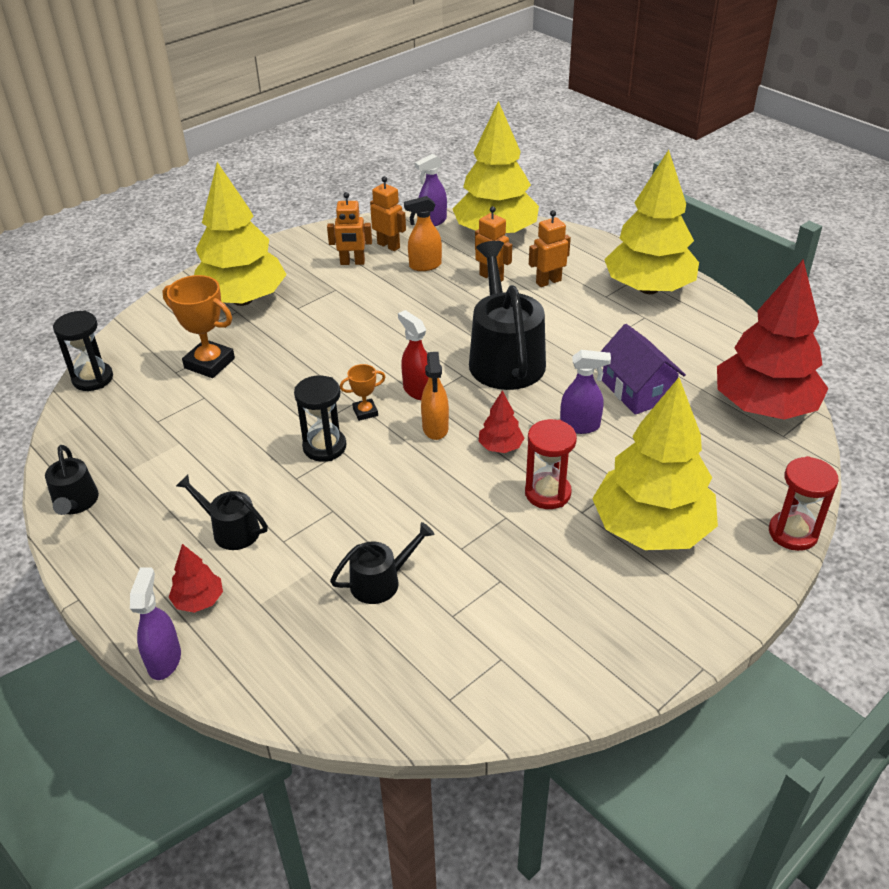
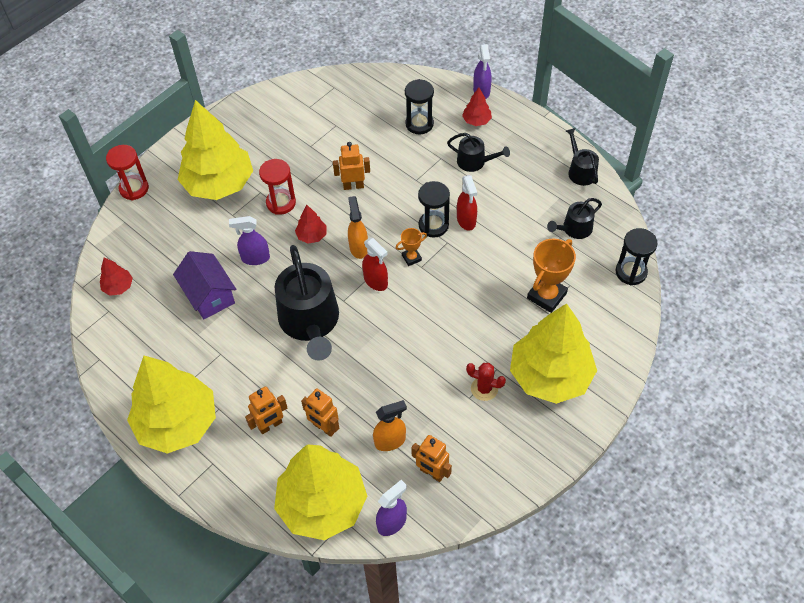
camera: 175 degrees right, 15 degrees up
(209, 363) = (546, 296): orange trophy -> orange trophy turned 75 degrees counterclockwise
(276, 449) = (466, 220): none -> red spray bottle
(301, 603) = (419, 124): none -> black hourglass
(317, 294) = (484, 389): none -> red cactus
(352, 262) = (462, 440): orange robot -> orange robot (353, 186)
(381, 581) = (378, 139): black watering can -> black watering can (574, 229)
(764, 407) = (118, 287): red tree -> red tree, size x0.41

